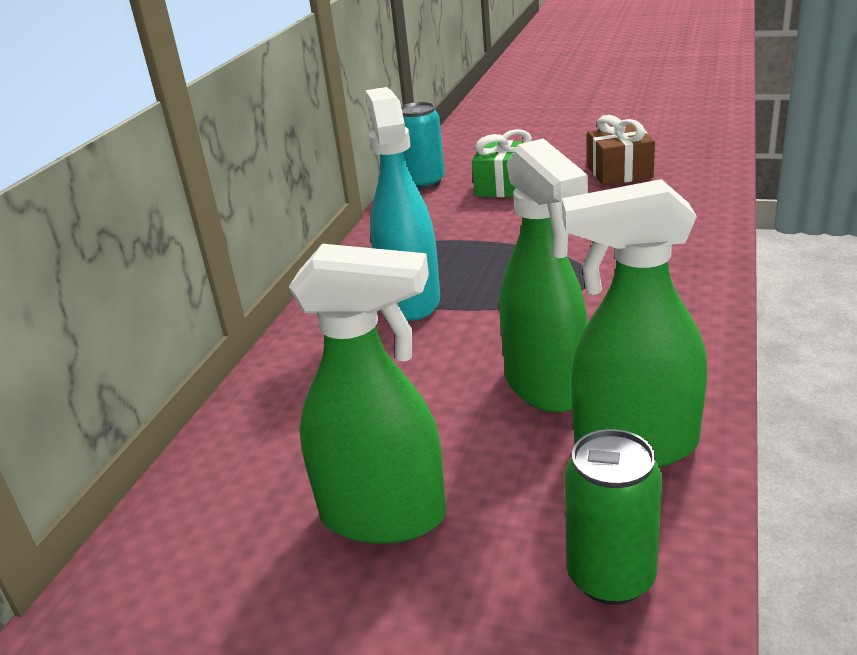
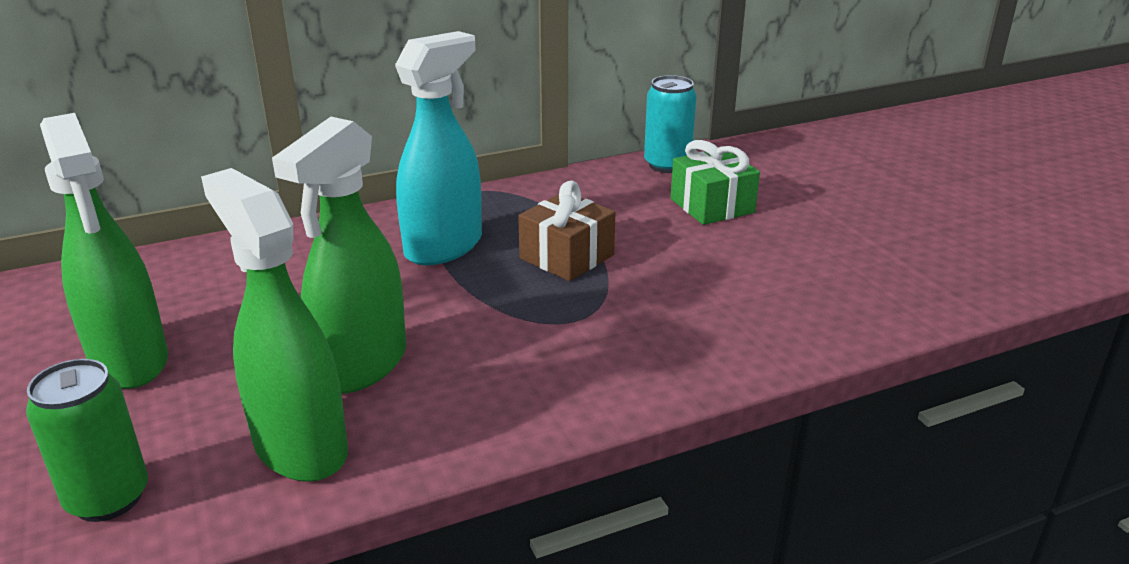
camera: 45 degrees right, 0 degrees up
(619, 172) = (832, 253): brown gift -> brown gift (567, 257)

